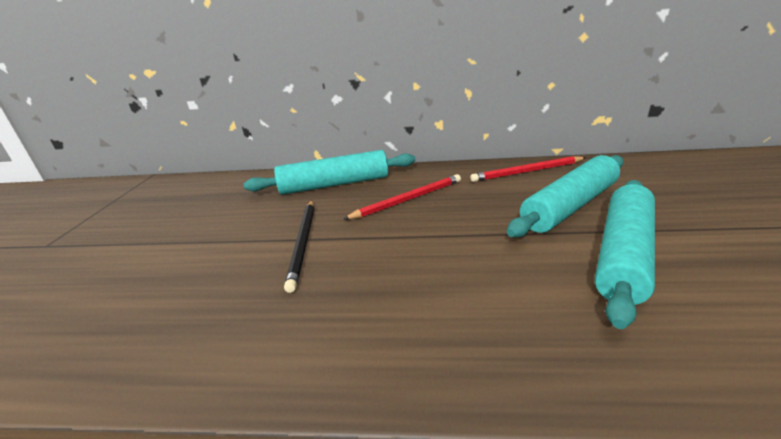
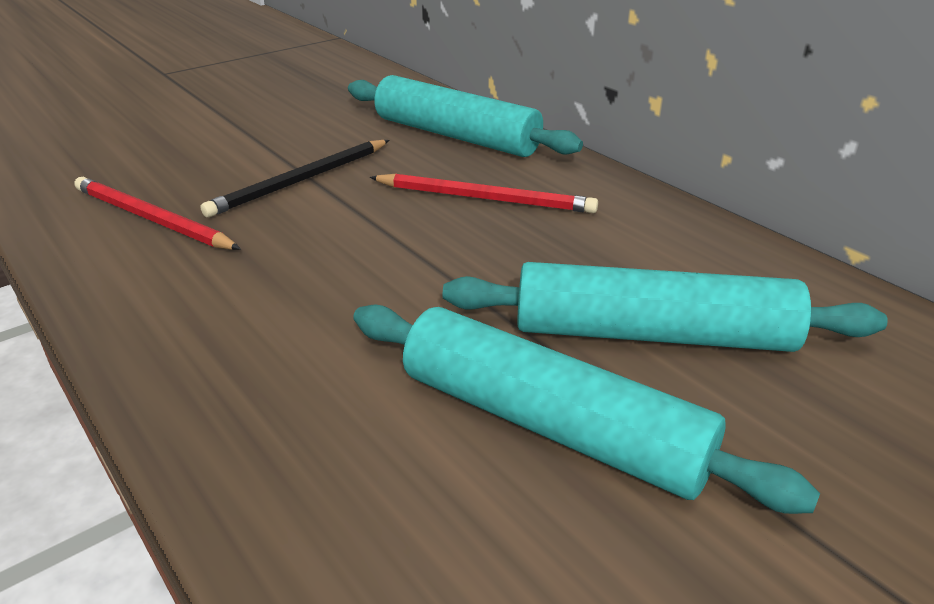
camera: 45 degrees right, 5 degrees up
(527, 172) = (725, 258): red pencil -> red pencil (151, 219)
(623, 254) = (550, 424): turquoise rolling pin -> turquoise rolling pin turned 45 degrees clockwise

